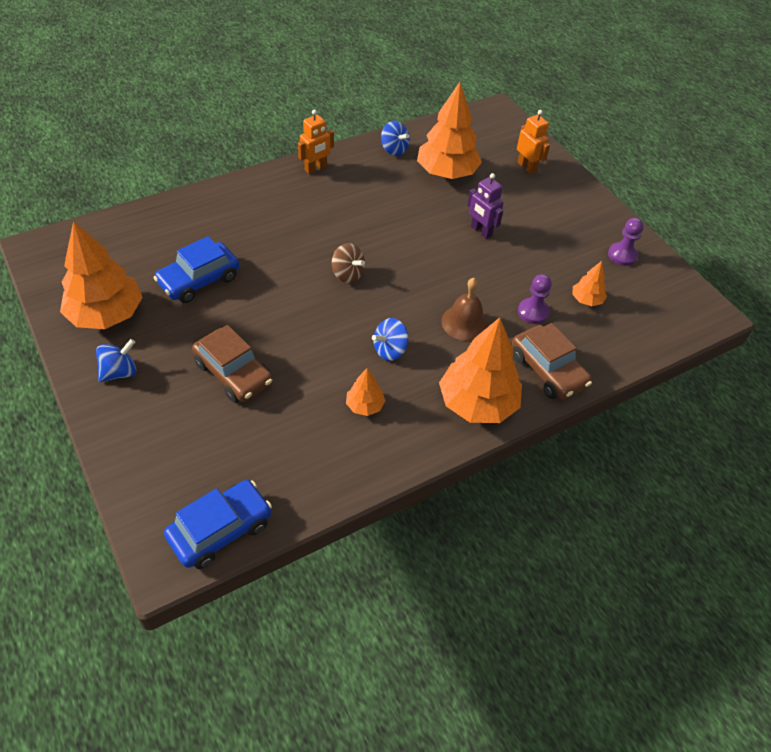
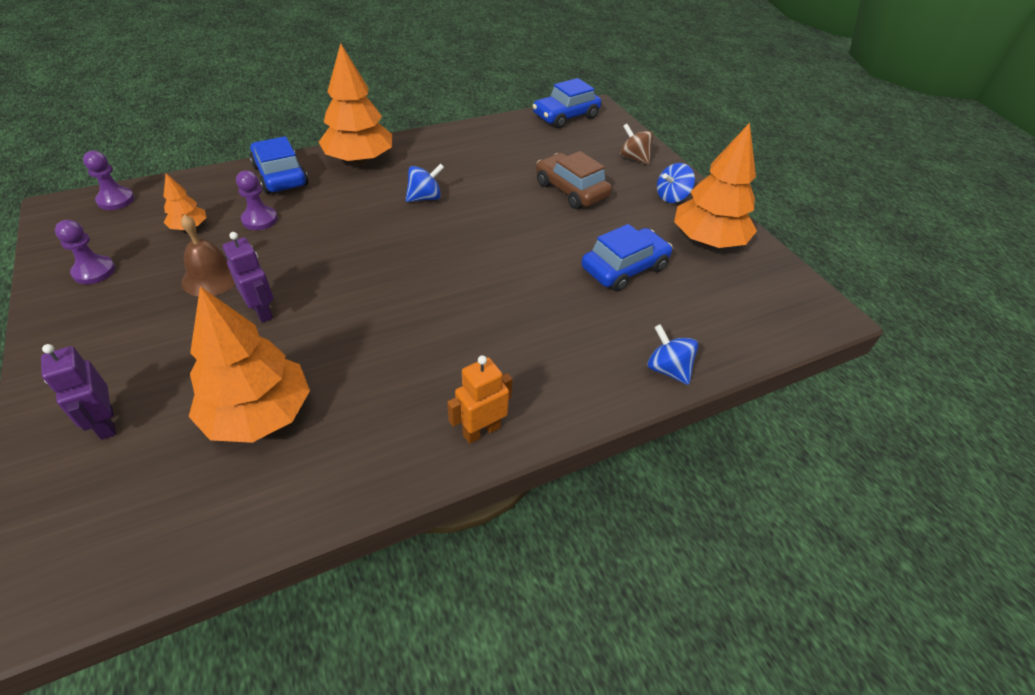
camera: 175 degrees left, 5 degrees down
(347, 274) = (455, 266): brown spinning top -> brown spinning top (634, 158)
(365, 405) = (457, 164): orange tree -> none
(394, 150) = (332, 472): blue spinning top -> blue spinning top (667, 369)
(464, 322) = (340, 215): brown bell -> brown bell (211, 277)
(527, 167) = (106, 423): orange robot -> purple robot
(548, 370) = (280, 176): brown car -> blue car
(673, 325) = (116, 200): none -> purple pawn

